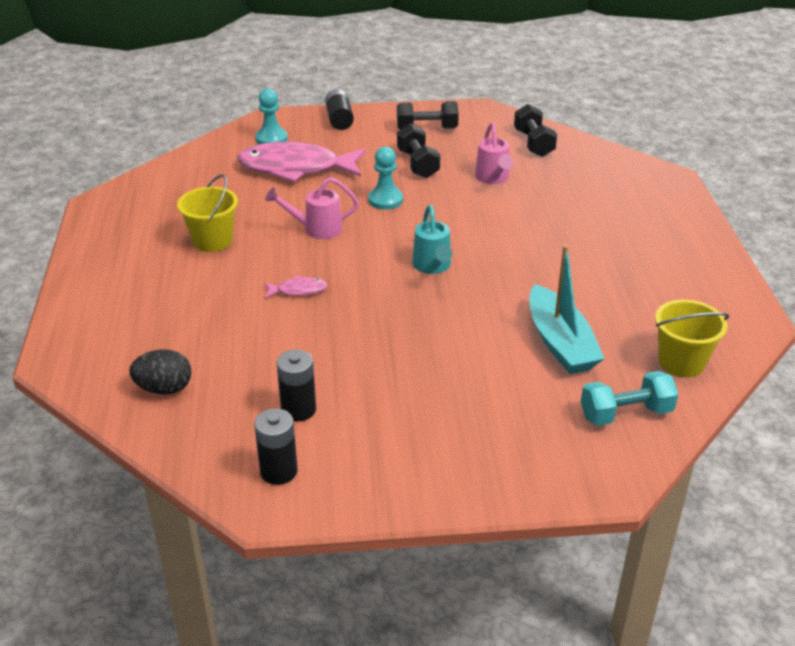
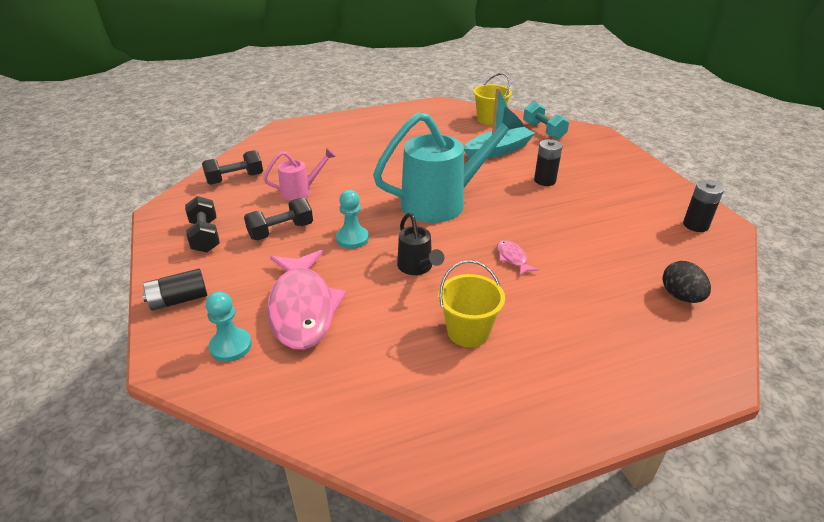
camera: 105 degrees left, 0 degrees up
(298, 409) = (639, 229): black battery -> black battery (544, 180)
(316, 229) = (417, 268): pink watering can -> black watering can
(433, 267) = (444, 202): turquoise watering can -> turquoise watering can, size x2.07

